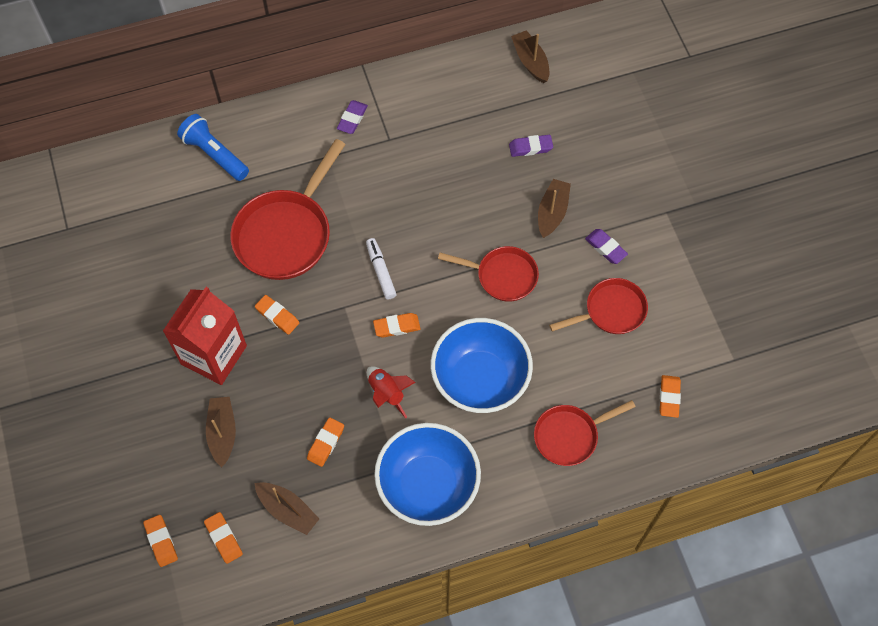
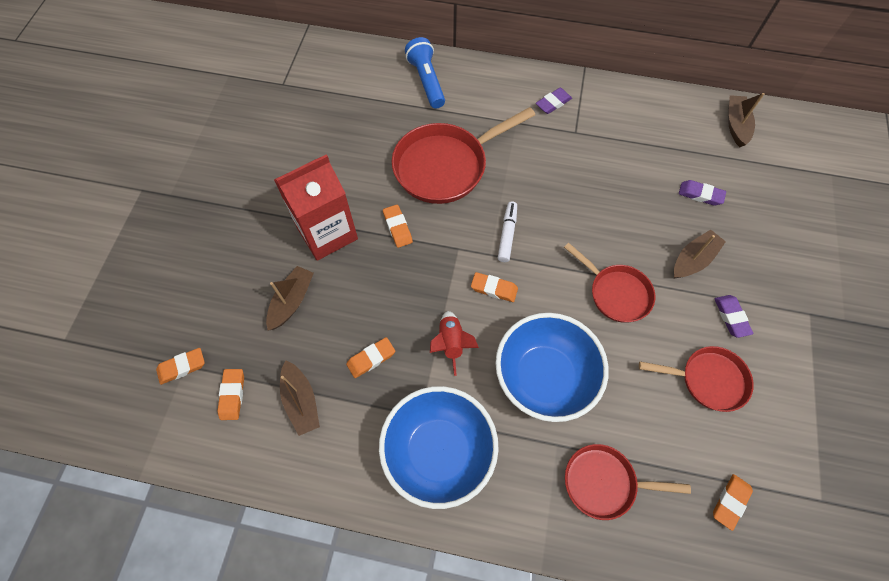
camera: 30 degrees right, 0 degrees up
(161, 541) = (182, 367): orange eraser -> orange eraser turned 60 degrees clockwise

